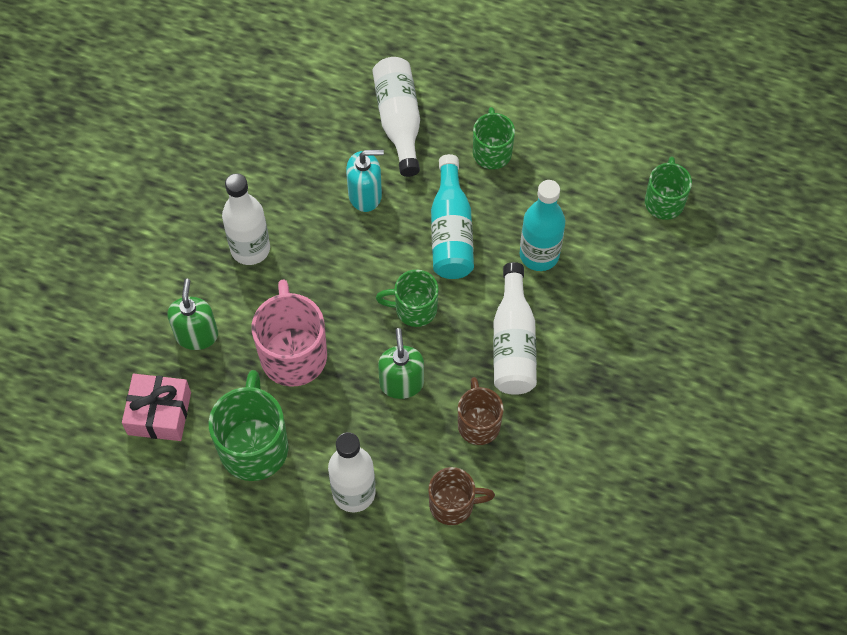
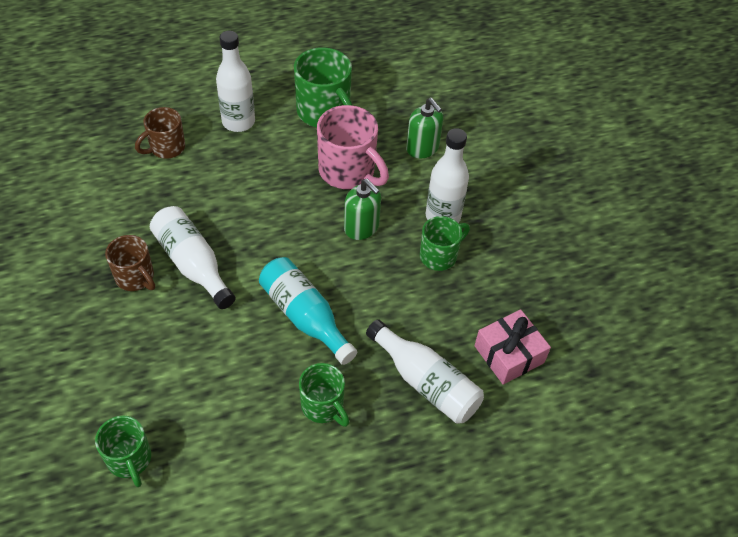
camera: 140 degrees right, 10 degrees down
(159, 413) = (400, 99): pink gift -> pink gift (509, 354)
(365, 195) = (397, 304): turquoise soap dispenser -> none
(401, 383) = (257, 195): green soap dispenser -> green soap dispenser (361, 227)
(414, 309) = (288, 245): green mug -> green mug (439, 256)
(478, 423) = (182, 200): brown mug -> brown mug (136, 278)
(539, 255) = (217, 341): turquoise bottle -> none

